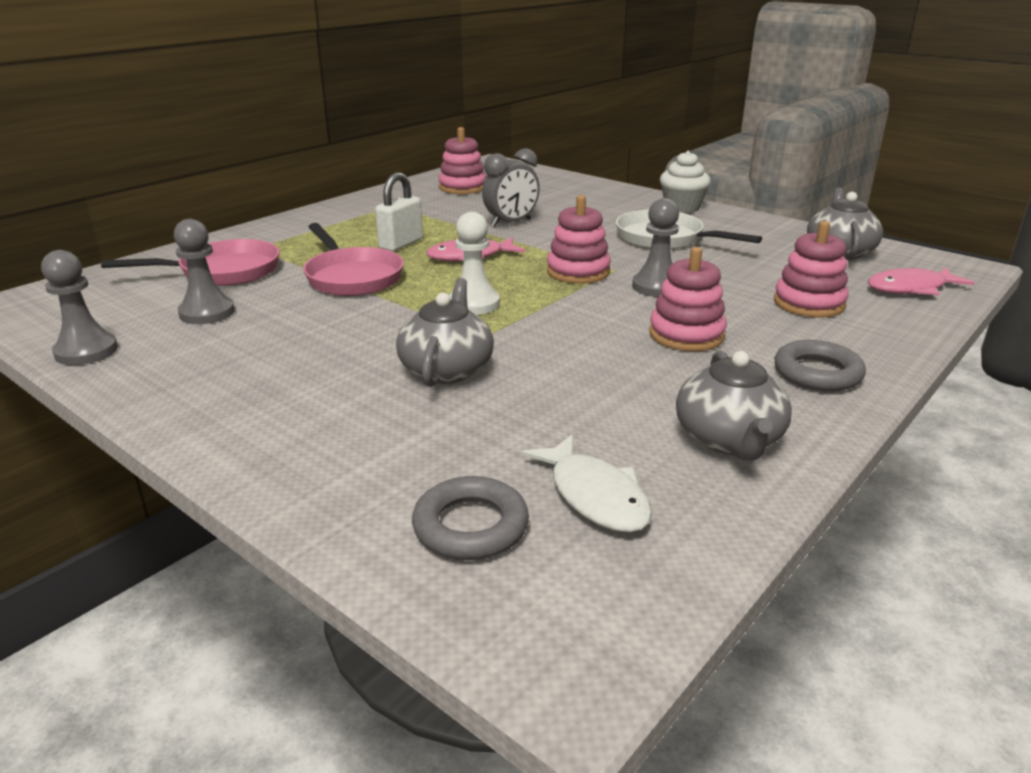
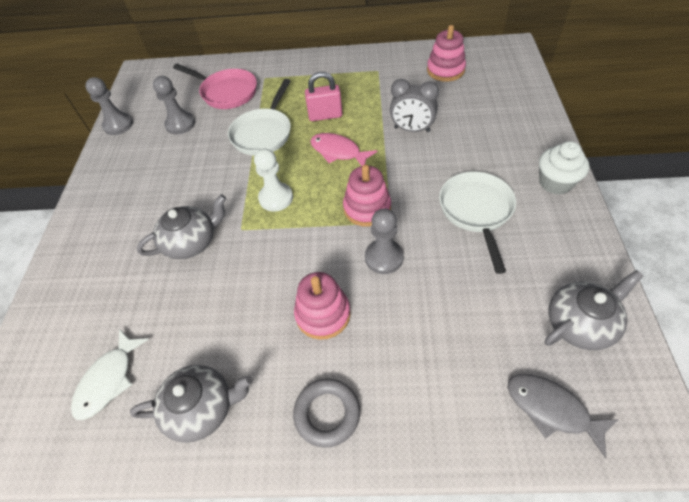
camera: 55 degrees right, 25 degrees up
(352, 277) = (263, 133): pink pan -> white pan
(401, 244) = (325, 116): white padlock -> pink padlock
(470, 526) = (59, 349): grey ring -> none
(729, 440) = (202, 408): grey teapot -> grey teapot turned 150 degrees counterclockwise
(809, 303) = (443, 354): pink stacking toy -> none
(911, 288) = (551, 409): pink fish -> grey fish

